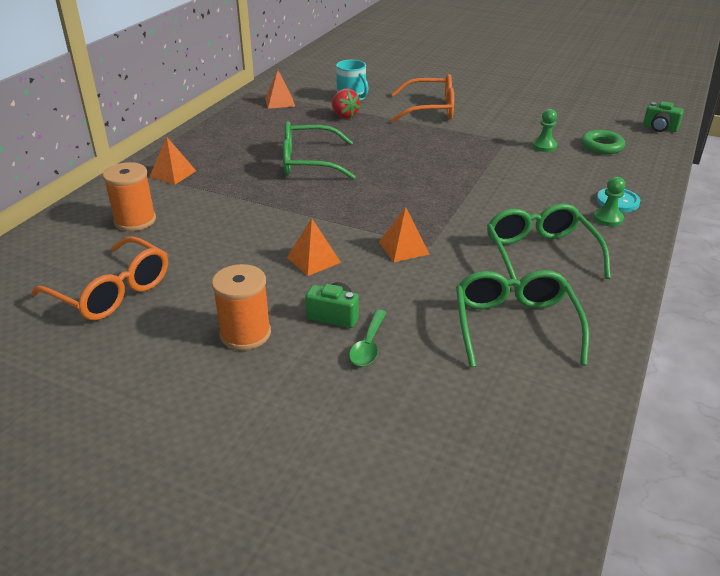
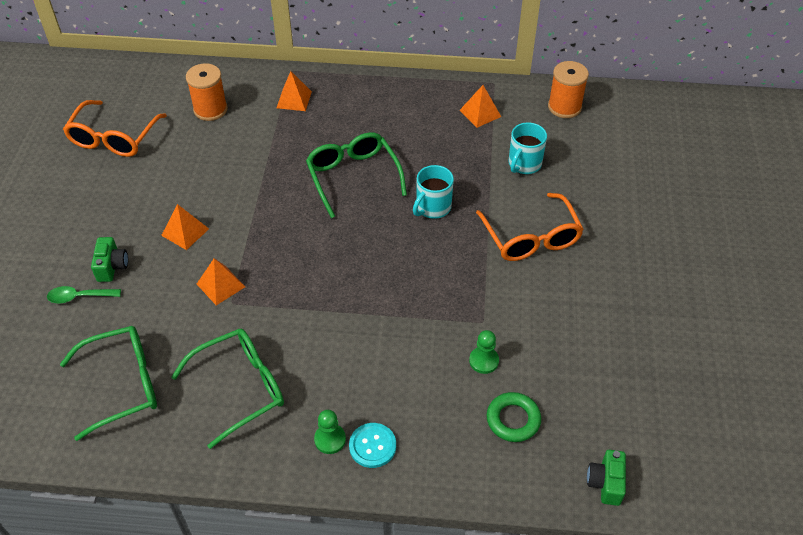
camera: 70 degrees right, 15 degrees up
(245, 334) = (80, 224): orange spool -> orange spool (564, 107)
(344, 115) = (473, 171): red strawberry -> none
(373, 137) = (432, 207): none -> turquoise mug

